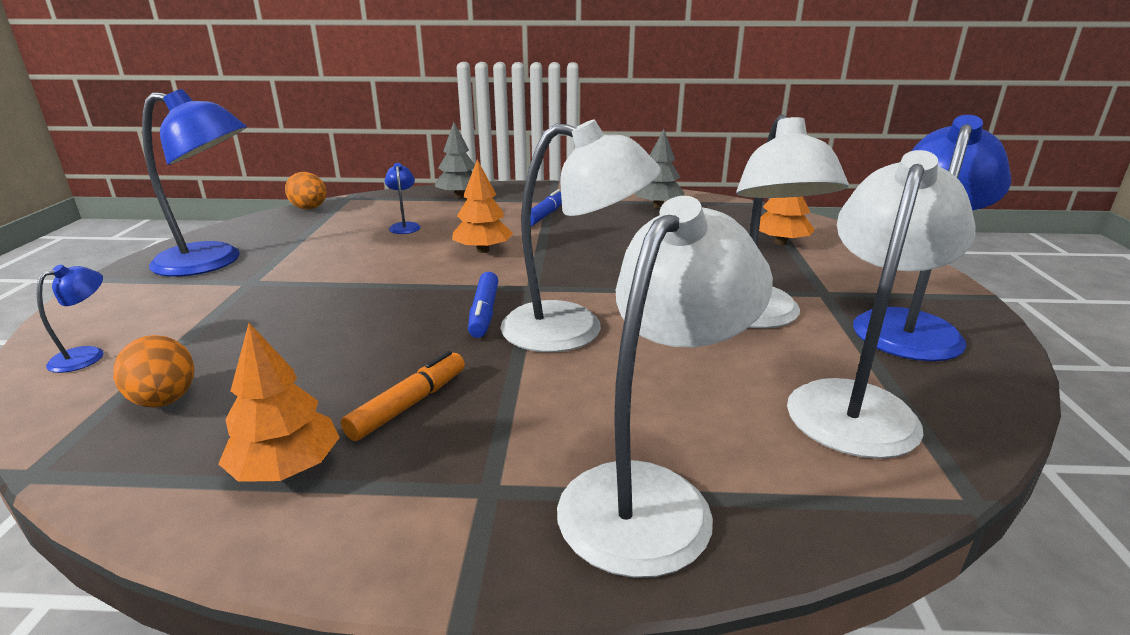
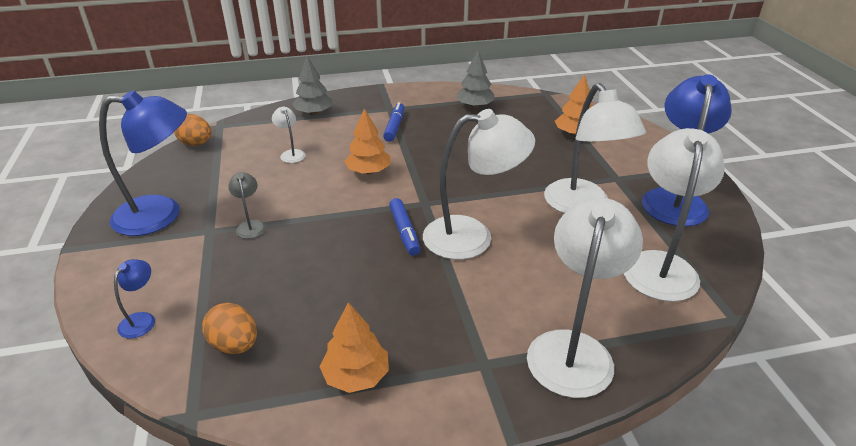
camera: 15 degrees left, 10 degrees up
(301, 283) = (250, 225): none -> grey lamp
(405, 226) = (291, 154): blue lamp -> white lamp
(409, 404) = (401, 316): orange marker -> none

